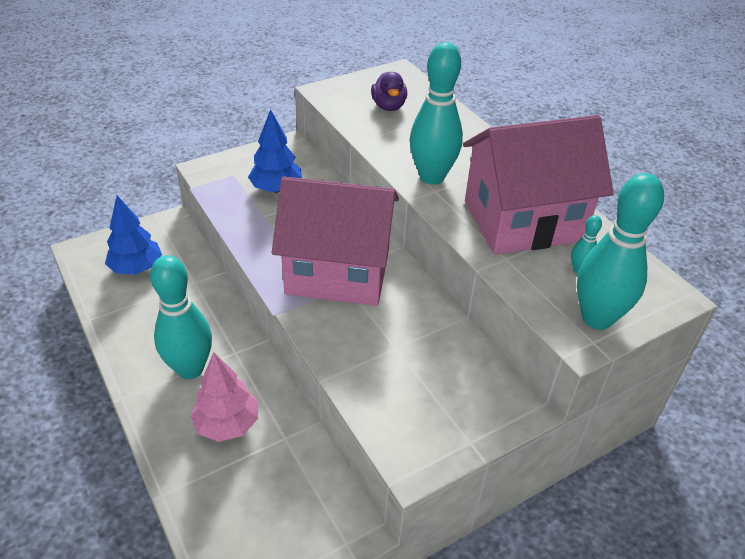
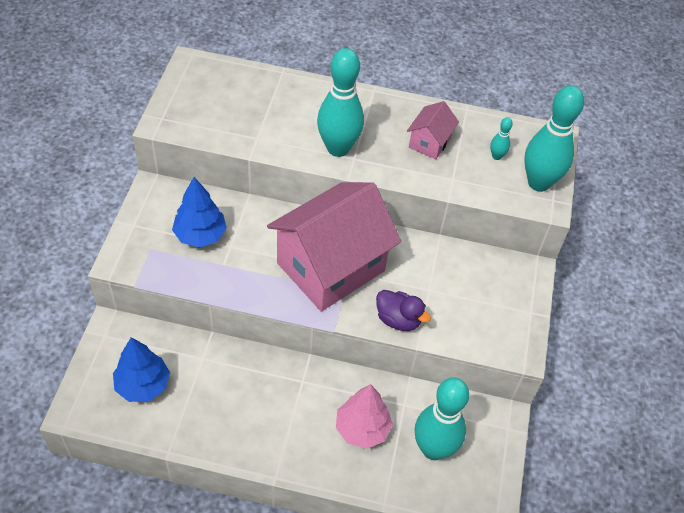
camera: 50 degrees left, 10 degrees up
(190, 369) = (290, 418): turquoise bowling pin -> turquoise bowling pin (433, 449)
(388, 106) = (230, 104): purple duck -> purple duck (398, 319)
(523, 220) = (429, 142): pink house -> pink house, size x0.44

